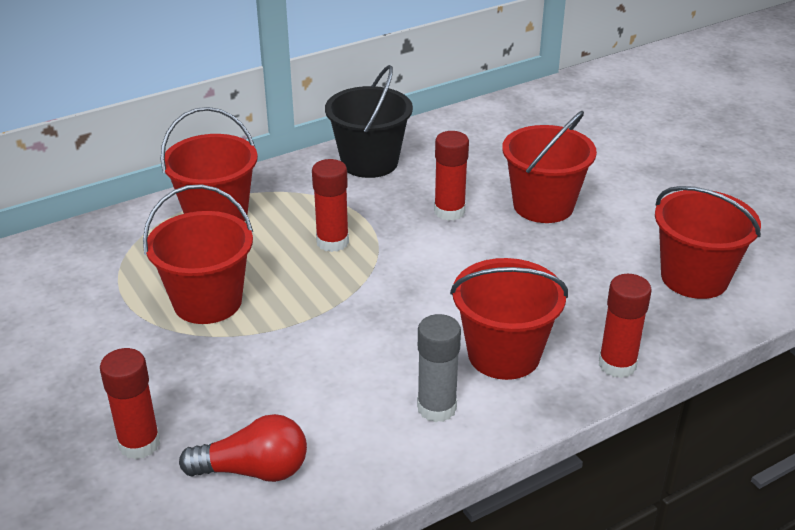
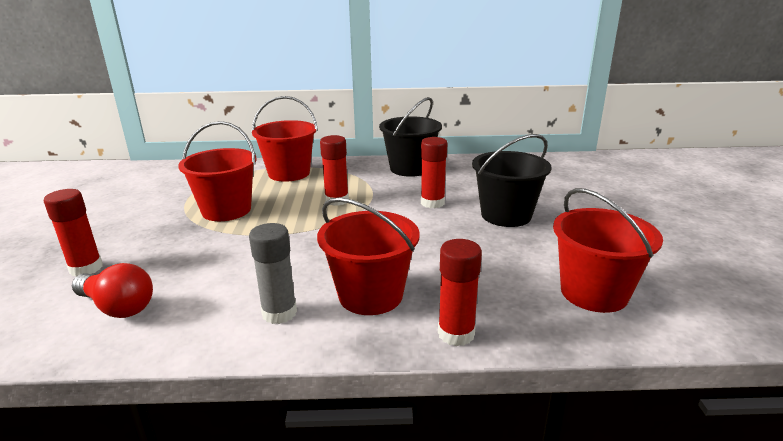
camera: 30 degrees right, 10 degrees down
(543, 206) = (506, 215): red bucket -> black bucket

